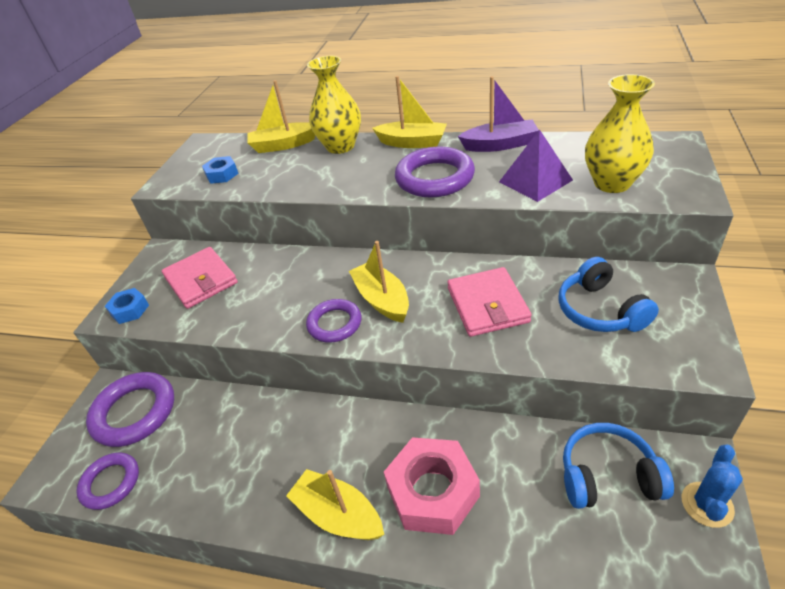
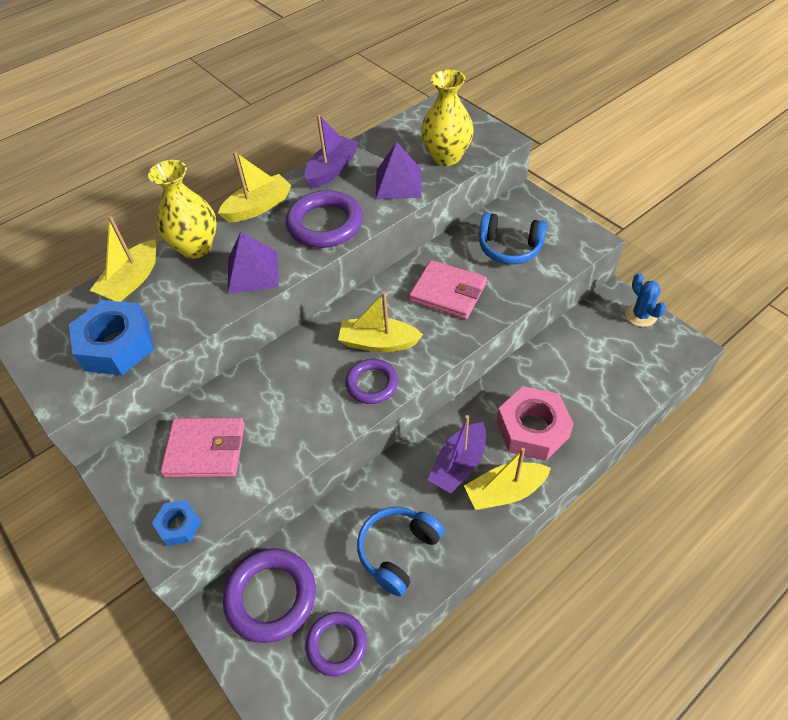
camera: 55 degrees left, 10 degrees up
(222, 174) = (117, 345): blue nut -> blue nut, size x1.93
(340, 455) = (459, 465): none -> purple boat
(344, 180) = (253, 272): none -> purple pyramid
(608, 476) = (593, 341): blue headphones -> blue headphones (398, 551)

